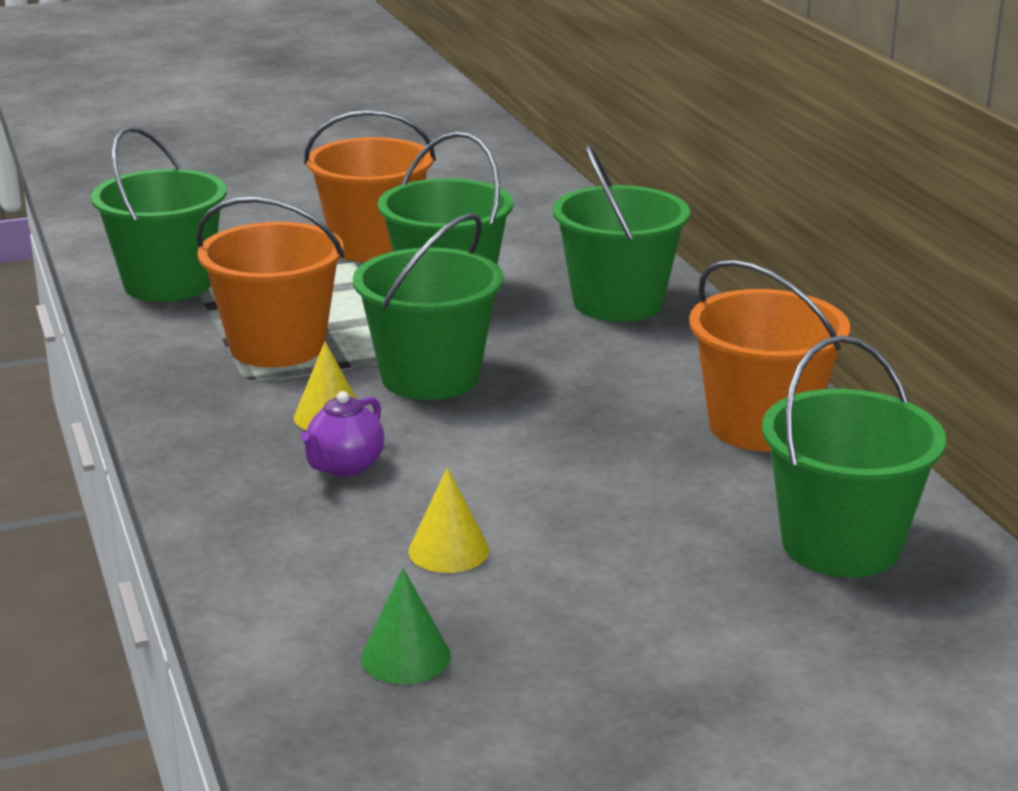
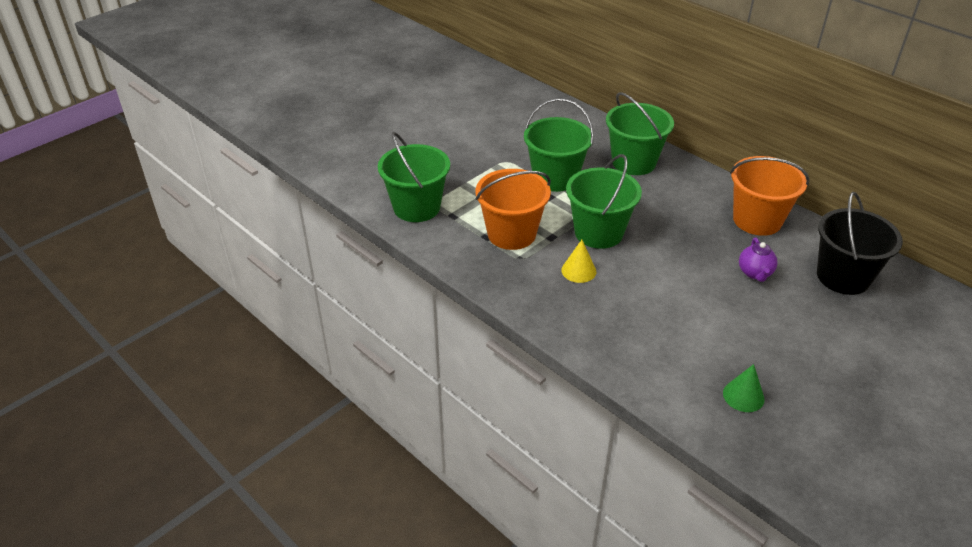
camera: 25 degrees left, 15 degrees up
(345, 466) = (615, 299): purple teapot -> purple teapot (755, 273)
(373, 246) = (490, 154): orange bucket -> none
(448, 550) = (704, 332): yellow cone -> none
(841, 545) = (843, 277): green bucket -> black bucket

